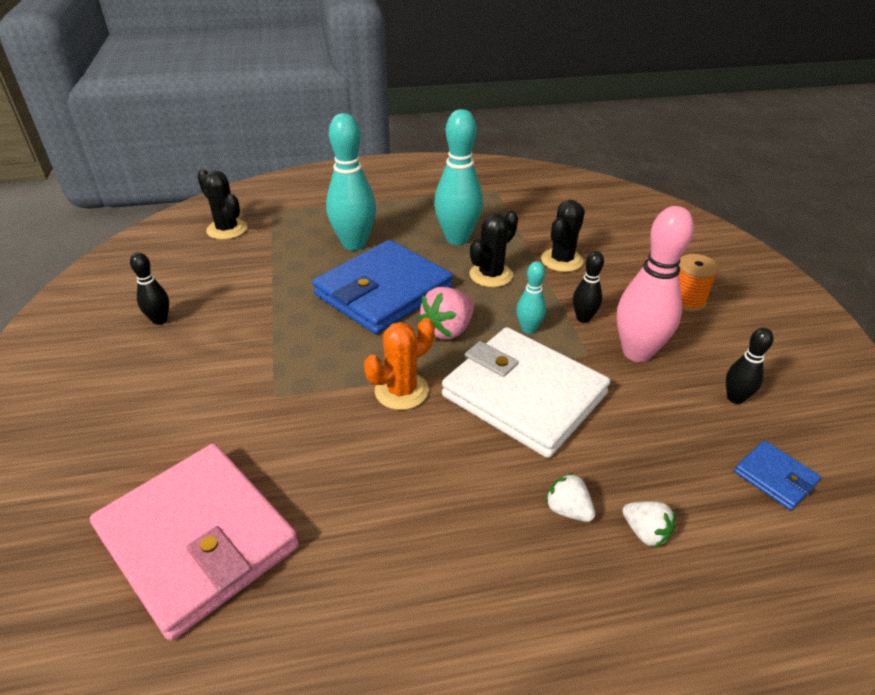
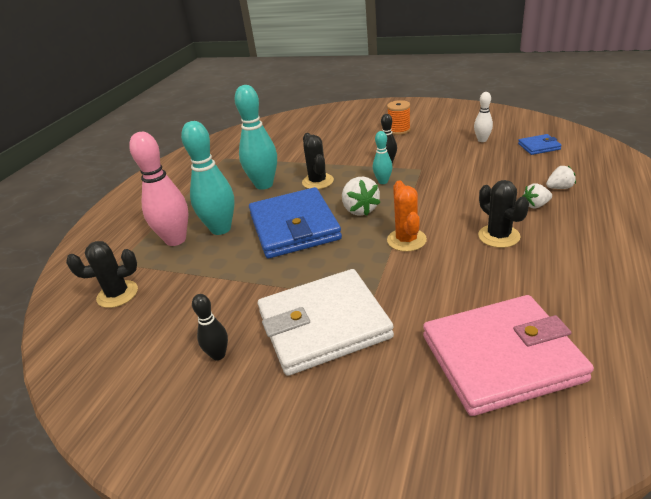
camera: 55 degrees left, 5 degrees down
(448, 330) = (360, 210): pink strawberry -> white strawberry
(524, 395) = (440, 197): white wallet -> white wallet (323, 325)
(561, 260) = (327, 155): black cactus -> black cactus (498, 236)
(637, 352) = (430, 155): pink bowling pin -> pink bowling pin (176, 240)
(735, 398) = (482, 140): black bowling pin -> white bowling pin

